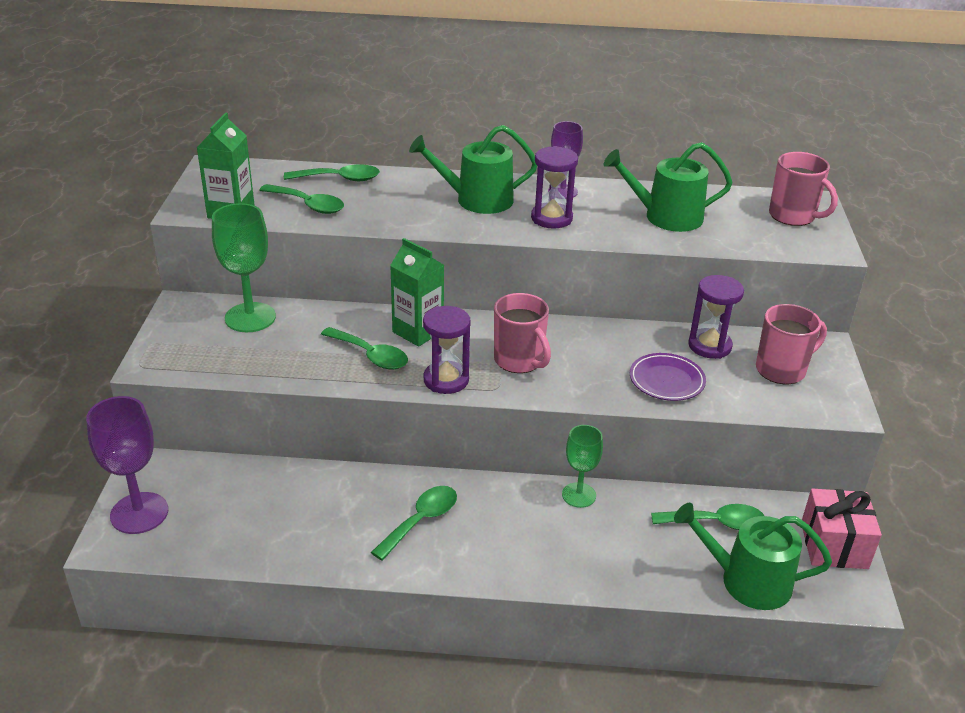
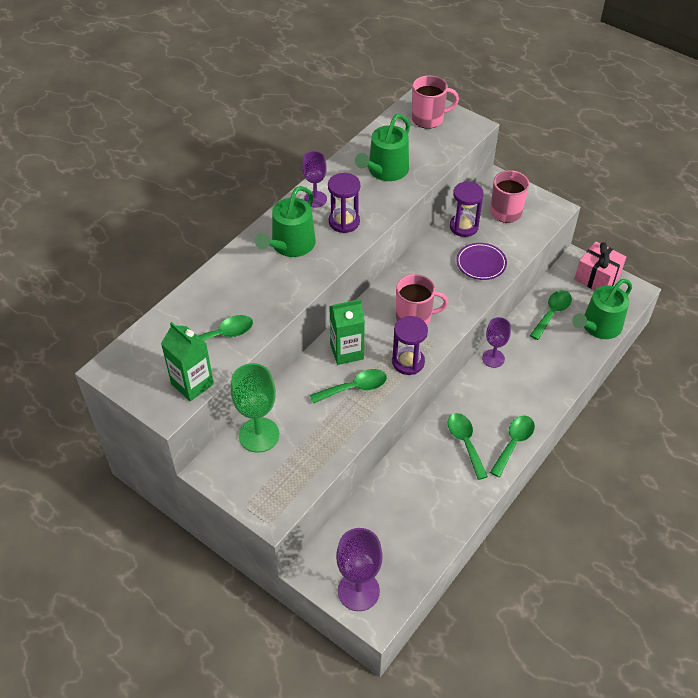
camera: 55 degrees left, 15 degrees up
(339, 179) = (196, 303): green spoon -> green spoon (513, 443)
(579, 495) = (493, 358): green goblet -> purple goblet

